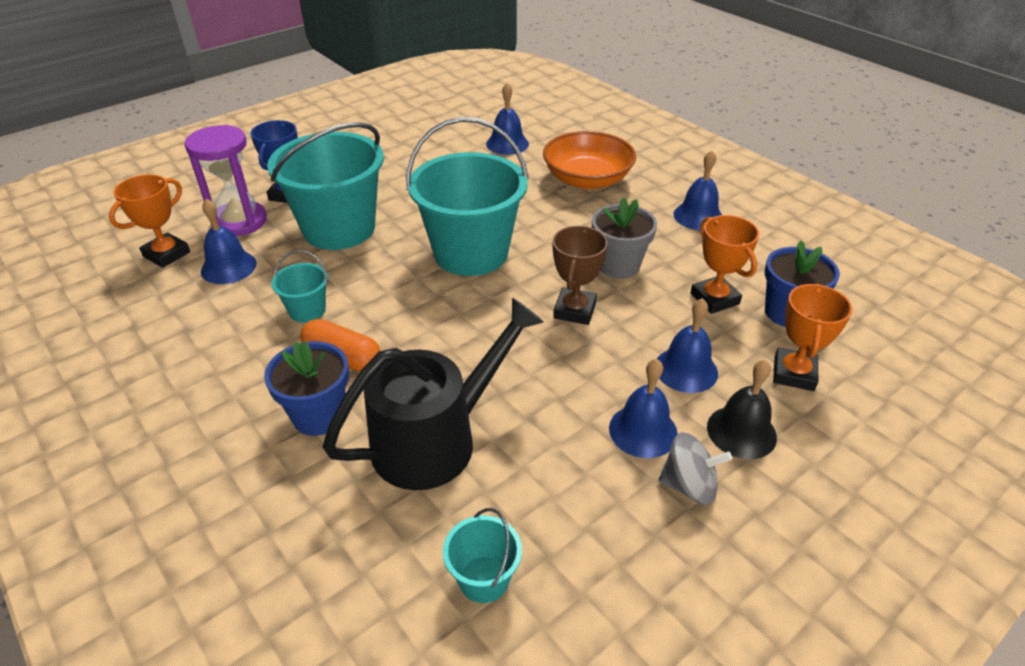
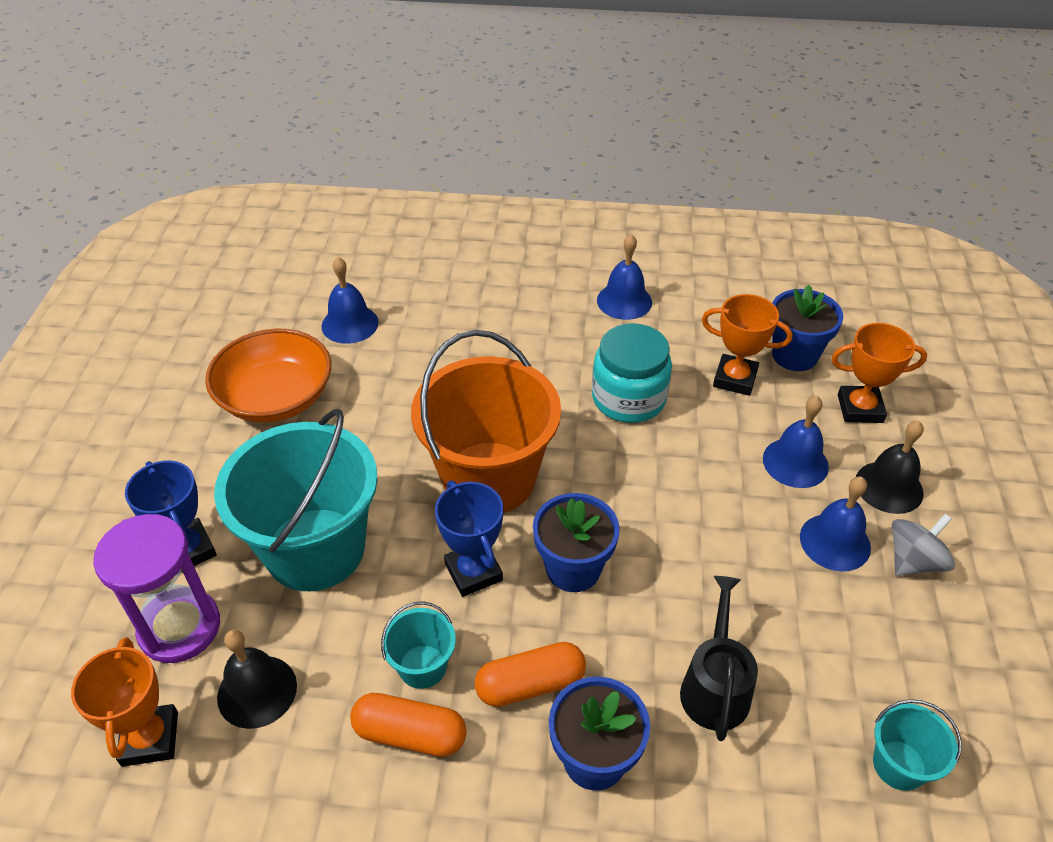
camera: 45 degrees left, 5 degrees up
(228, 267) = (257, 691): blue bell -> black bell
(258, 333) = (410, 734): none -> orange capsule
(395, 288) = (473, 572): none -> blue trophy
(437, 439) = (715, 686): black watering can -> black watering can, size x0.61
(449, 324) = (573, 569): none -> blue flower pot
(471, 253) = (489, 478): turquoise bucket -> orange bucket
(574, 310) = (653, 471): brown trophy -> none
(587, 179) = (483, 319): orange bowl -> orange bowl (276, 397)
(618, 266) = (628, 398): grey flower pot -> turquoise jar
(794, 373) = (860, 408): orange trophy -> orange trophy turned 60 degrees counterclockwise

